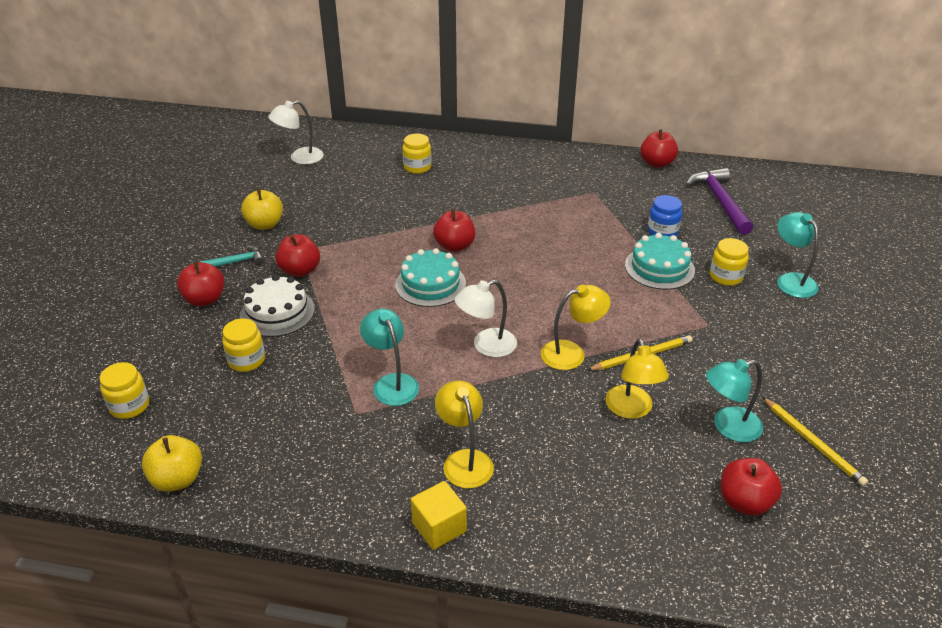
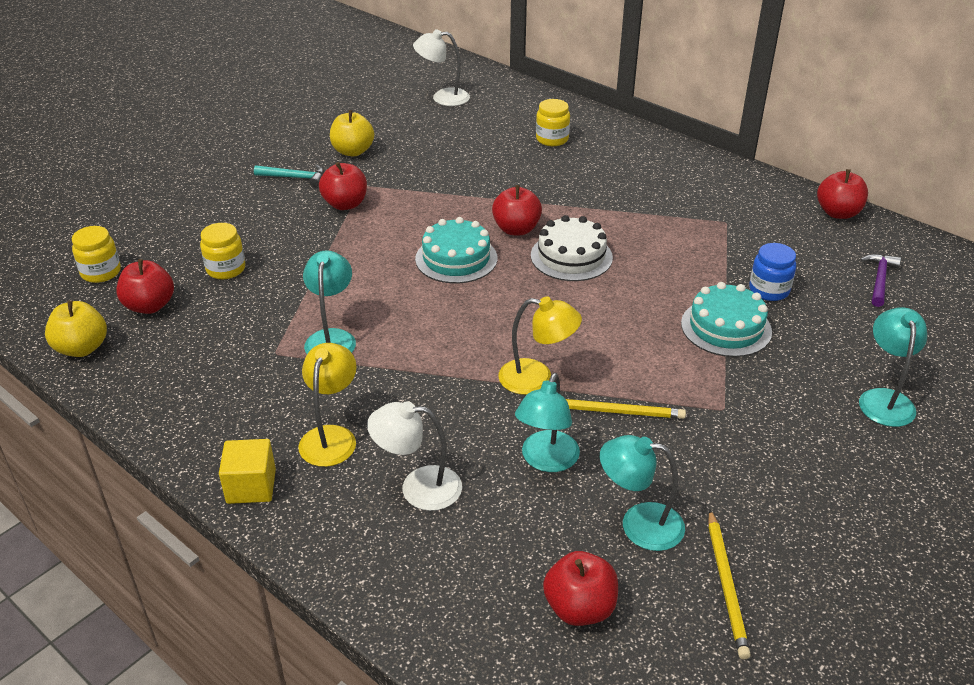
camera: 30 degrees right, 0 degrees up
(205, 299) = (240, 203): red apple -> red apple (150, 306)
(277, 312) = (290, 235): white cake -> white cake (571, 256)
(486, 346) = (455, 338): white lamp -> white lamp (418, 487)
(631, 410) = (546, 461): yellow lamp -> turquoise lamp
(720, 201) = (879, 279): purple hammer -> purple hammer, size x0.58
(725, 277) = (800, 365): yellow jar -> none

